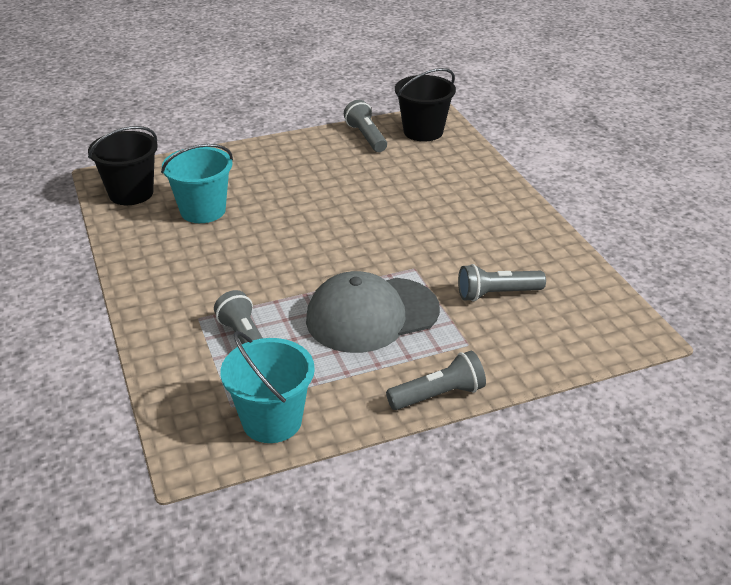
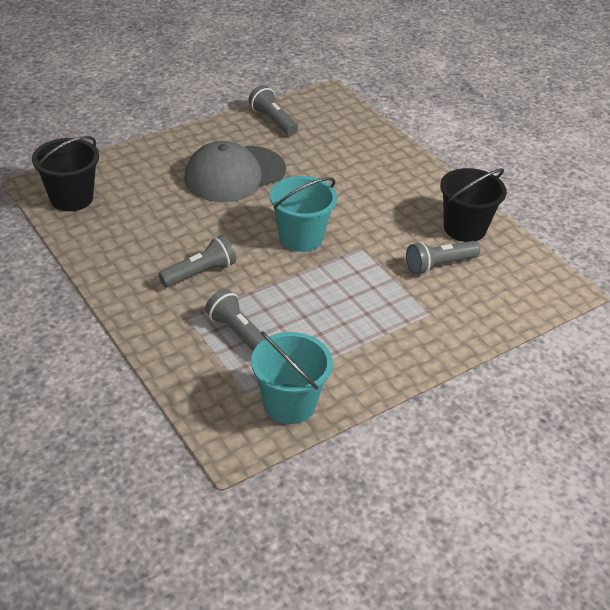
camera: 15 degrees left, 5 degrees up
(203, 210) = (148, 210): turquoise bucket -> turquoise bucket (301, 237)
(372, 315) = (340, 296): grey cap -> grey cap (234, 174)
(423, 131) = (323, 111): black bucket -> black bucket (464, 228)
(438, 395) = (420, 362): grey flashlight -> grey flashlight (200, 273)

